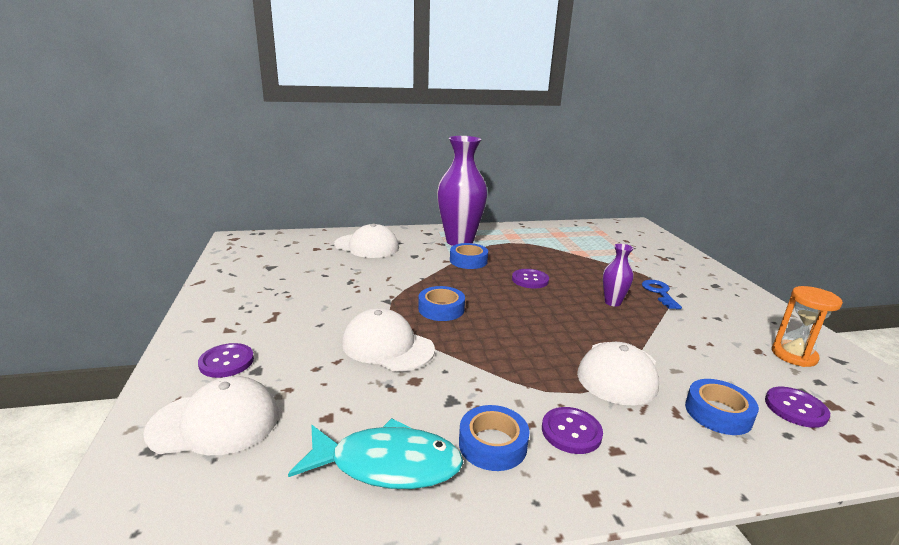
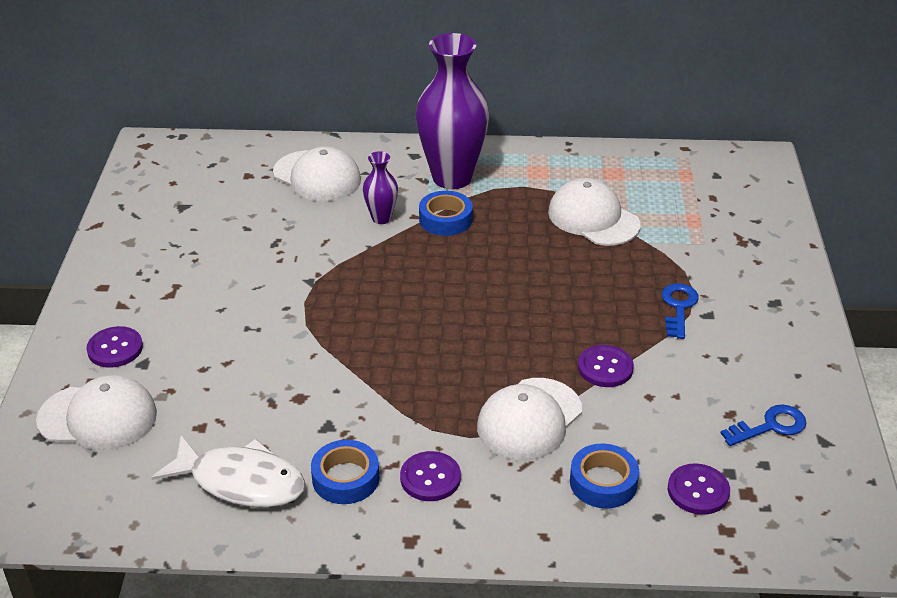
camera: 15 degrees right, 15 degrees up
(387, 346) = (286, 350): white cap -> white cap (593, 218)
(387, 464) = (241, 482): turquoise fish -> white fish
(441, 309) = (370, 302): blue tape -> none
(530, 280) = (511, 264): purple button -> purple button (605, 368)
(612, 302) = (599, 316): purple vase -> purple vase (381, 218)
(794, 355) = (770, 426): orange hourglass -> blue key

